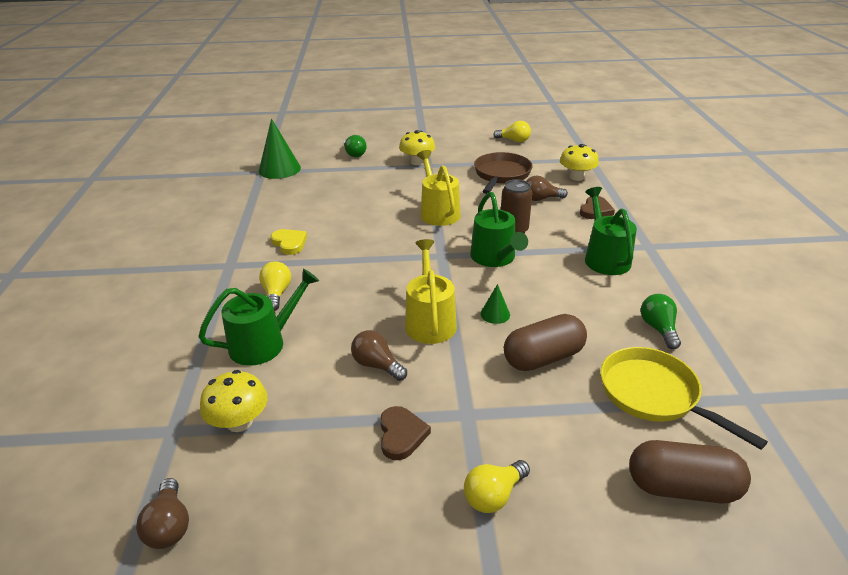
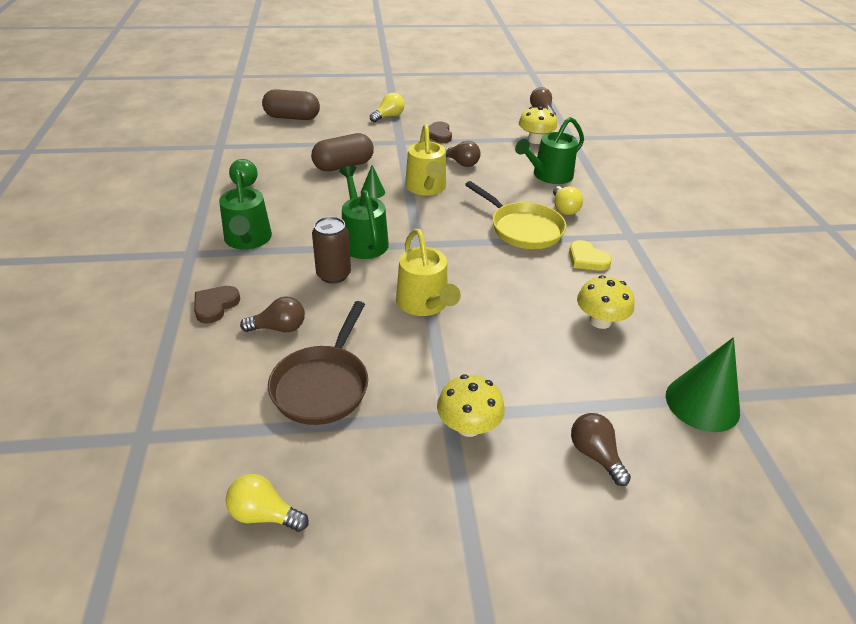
camera: 175 degrees right, 5 degrees up
(354, 154) = (595, 455): green light bulb -> brown light bulb
(576, 177) = (199, 379): yellow mushroom -> yellow mushroom (600, 321)
(654, 395) = (279, 148): yellow pan -> yellow pan (522, 229)

